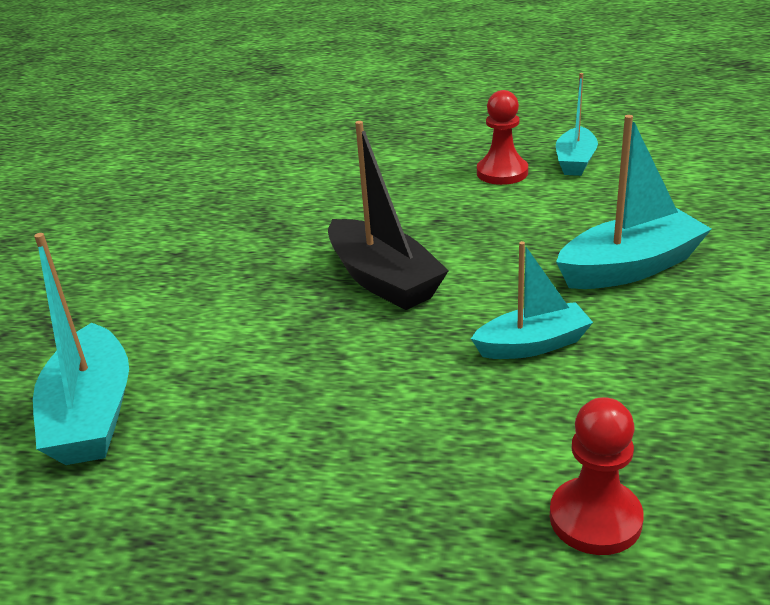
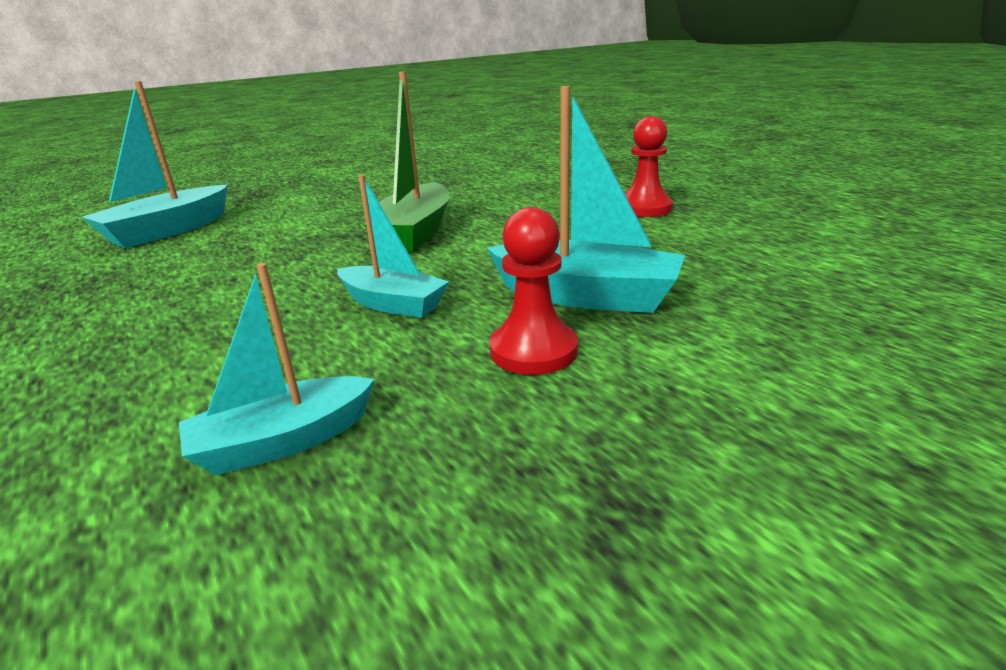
camera: 45 degrees right, 5 degrees down
(383, 280) = (415, 233): black boat -> green boat
(575, 161) = (725, 220): turquoise boat -> turquoise boat (283, 441)
(595, 519) = (138, 418): red pawn -> red pawn (533, 351)

